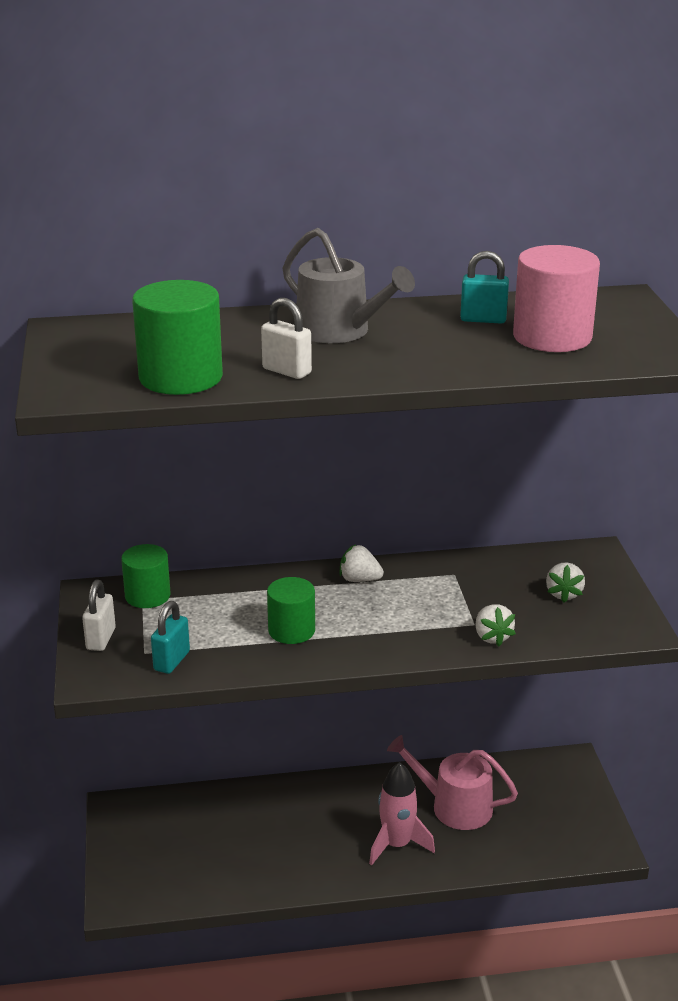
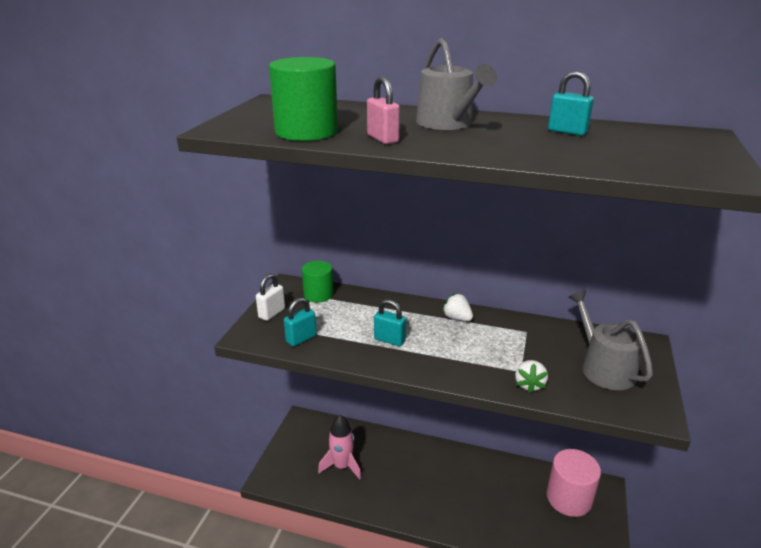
camera: 25 degrees right, 0 degrees up
(286, 371) = (382, 139): white padlock -> pink padlock
(291, 630) = (389, 340): green cylinder -> turquoise padlock
(397, 844) = (453, 505): pink rocket -> pink rocket (342, 466)
(454, 806) = (505, 491): pink watering can -> none
(552, 337) = (618, 149): pink cylinder -> pink cylinder (569, 498)
(564, 594) = (603, 367): white strawberry -> grey watering can

